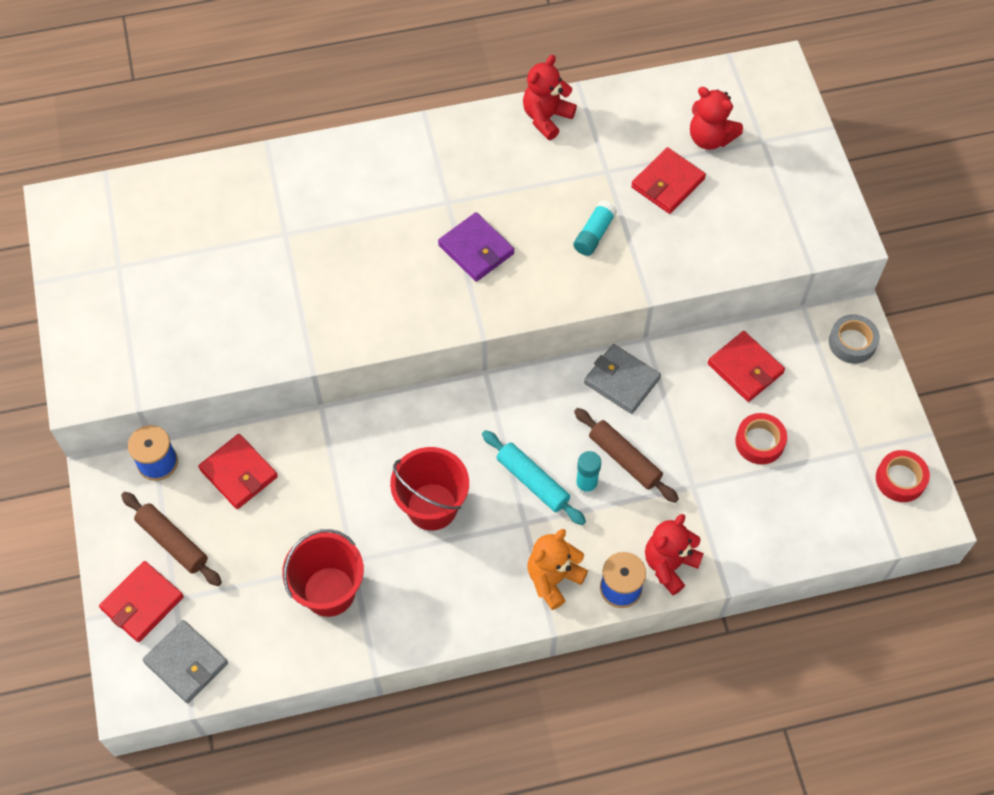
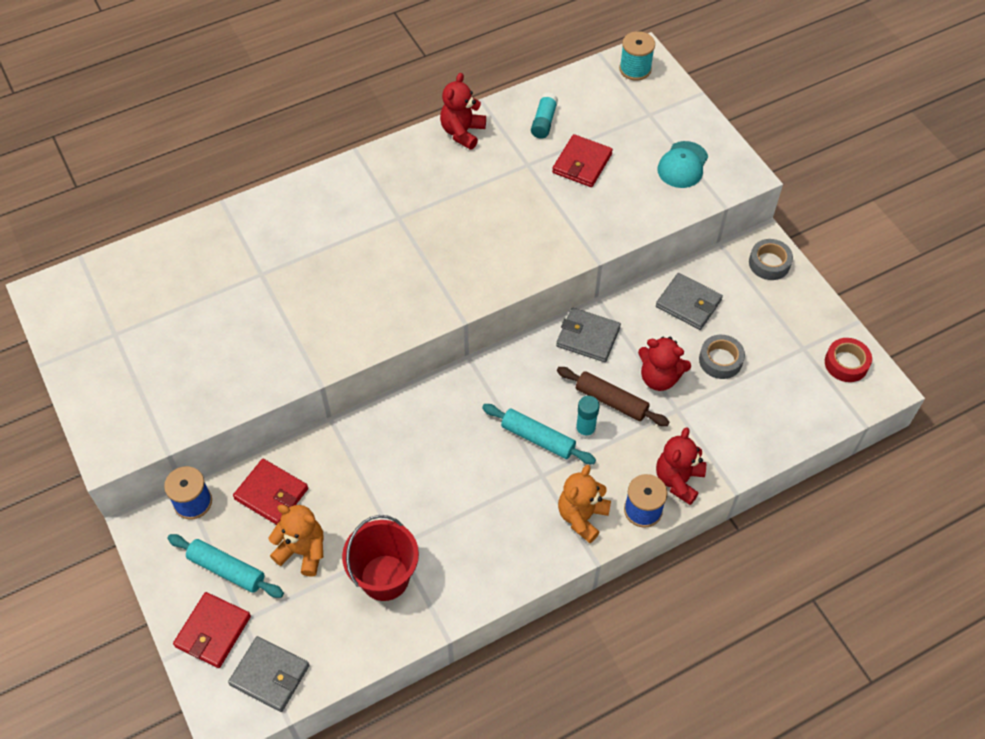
camera: 15 degrees left, 5 degrees down
(173, 542) = (227, 569): brown rolling pin -> turquoise rolling pin
(254, 542) = (303, 551): none -> orange teddy bear
(432, 506) = (455, 481): red bucket -> none
(476, 249) = (435, 250): purple wallet -> none
(594, 234) = (533, 217): turquoise glue stick -> turquoise glue stick (544, 122)
(710, 138) = (605, 121): red teddy bear -> red teddy bear (659, 378)
(745, 368) = (688, 303): red wallet -> grey wallet
(759, 442) = (720, 360): red tape -> grey tape
(764, 82) = (635, 69): none -> turquoise spool
(780, 210) = (682, 165): none -> turquoise cap

